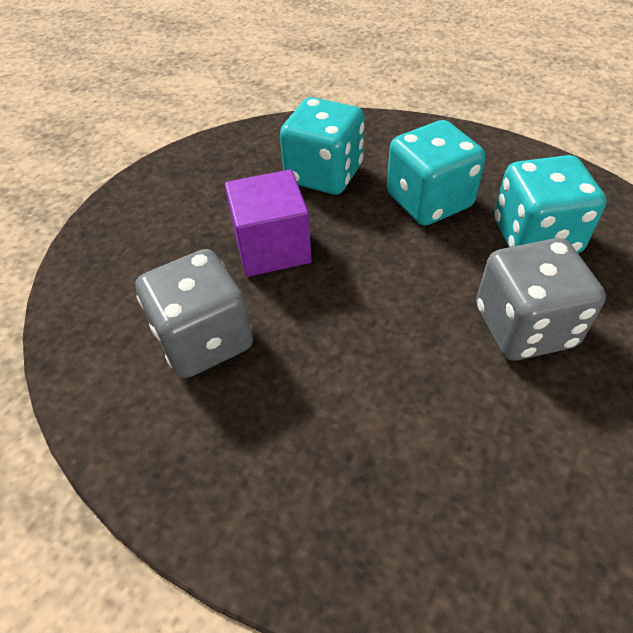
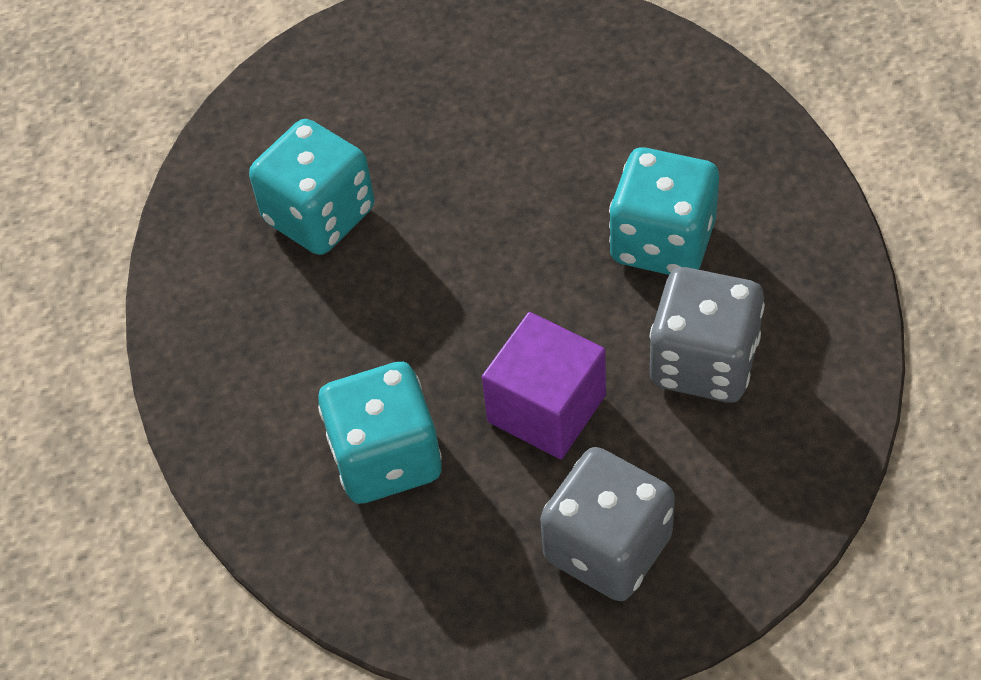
camera: 130 degrees left, 5 degrees up
(429, 201) = (342, 329): turquoise dice -> turquoise dice (662, 241)
(524, 327) = (449, 163): grey dice -> grey dice (607, 548)

